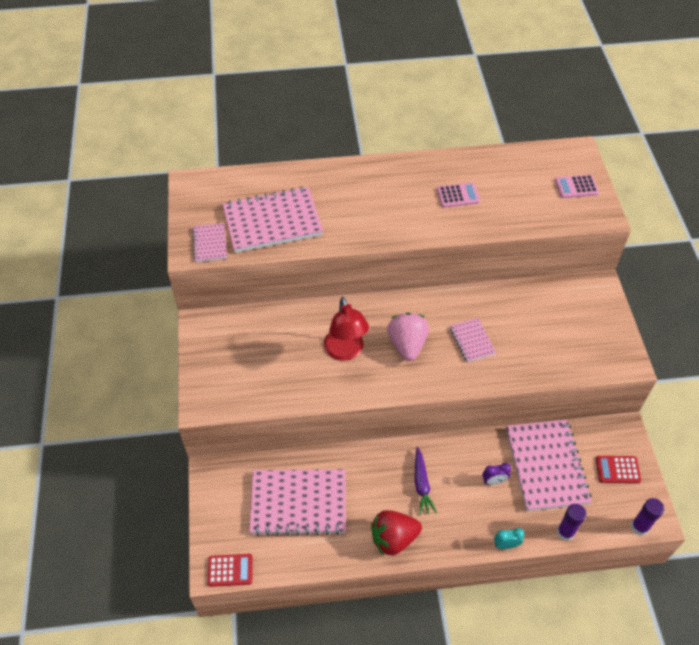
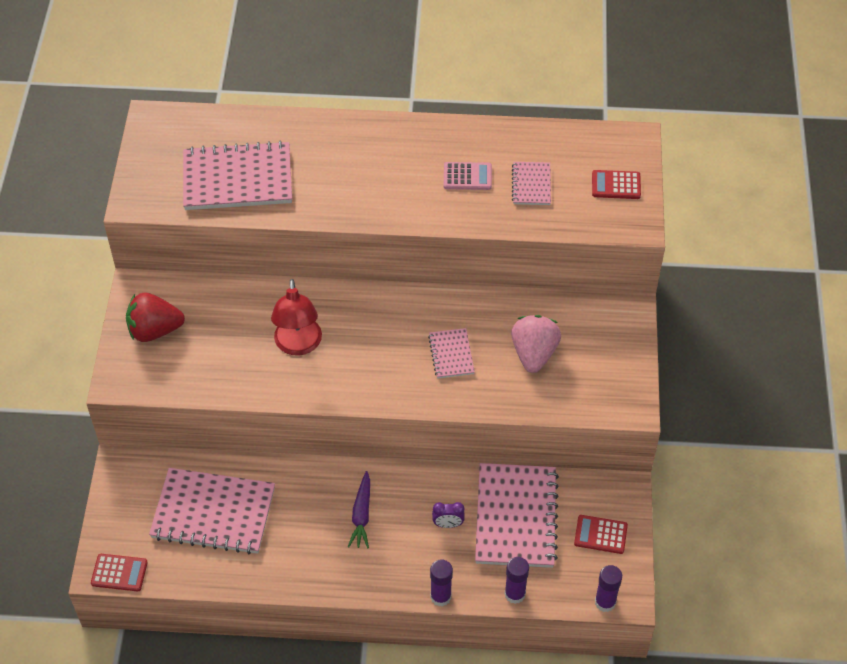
camera: 10 degrees right, 0 degrees up
(210, 243) = (159, 195): pink notebook -> pink notebook (531, 185)
(393, 538) = (312, 569): red strawberry -> red strawberry (154, 330)
(407, 344) = (373, 347): pink strawberry -> pink strawberry (534, 353)
(506, 545) = (440, 597): turquoise clock -> purple glue stick
(576, 187) = (616, 185): pink calculator -> red calculator

